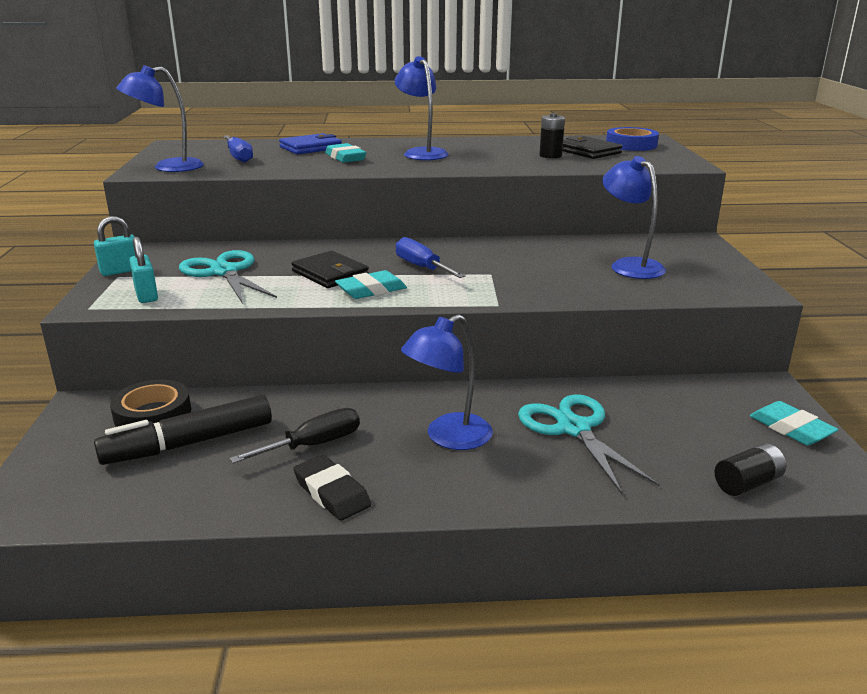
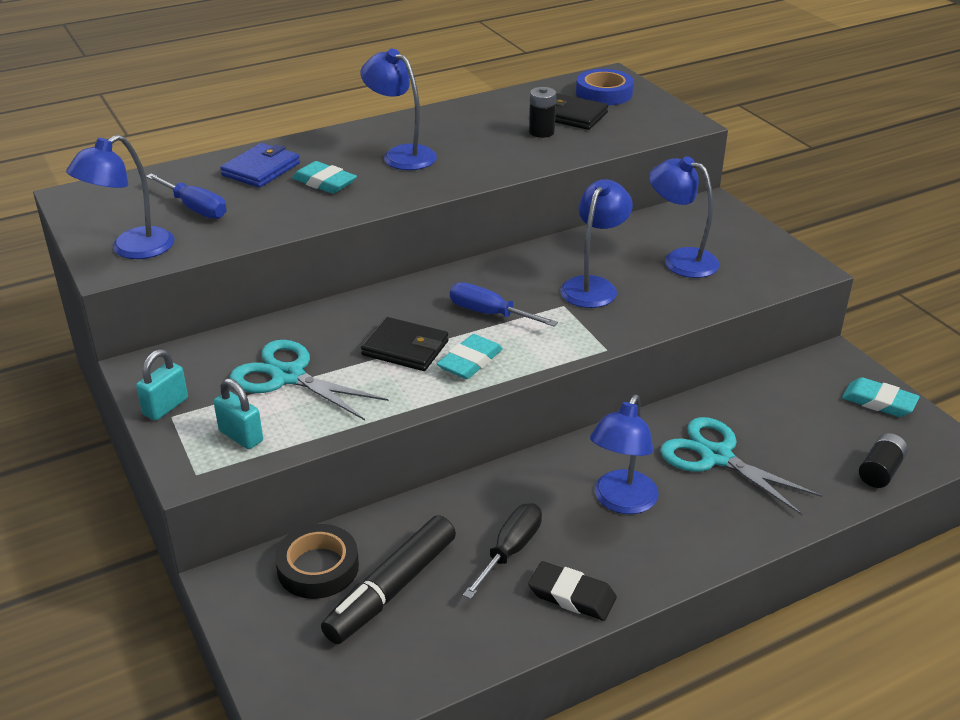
camera: 25 degrees left, 10 degrees up
(530, 267) = (593, 286): none -> blue lamp

